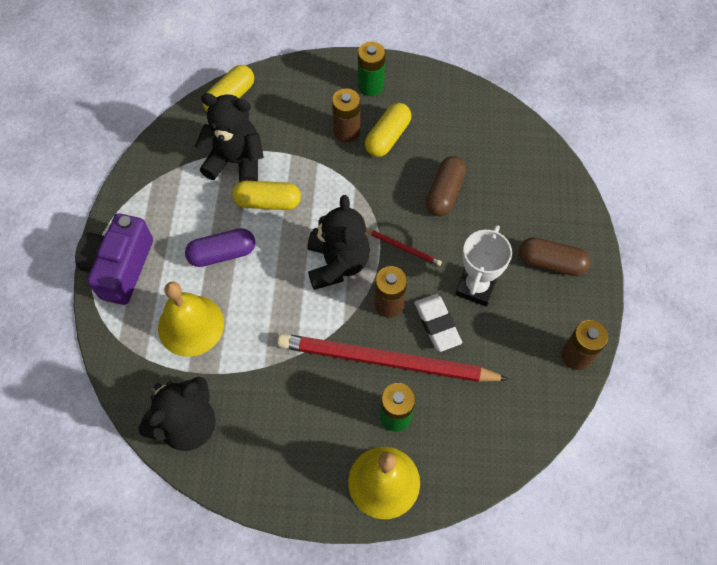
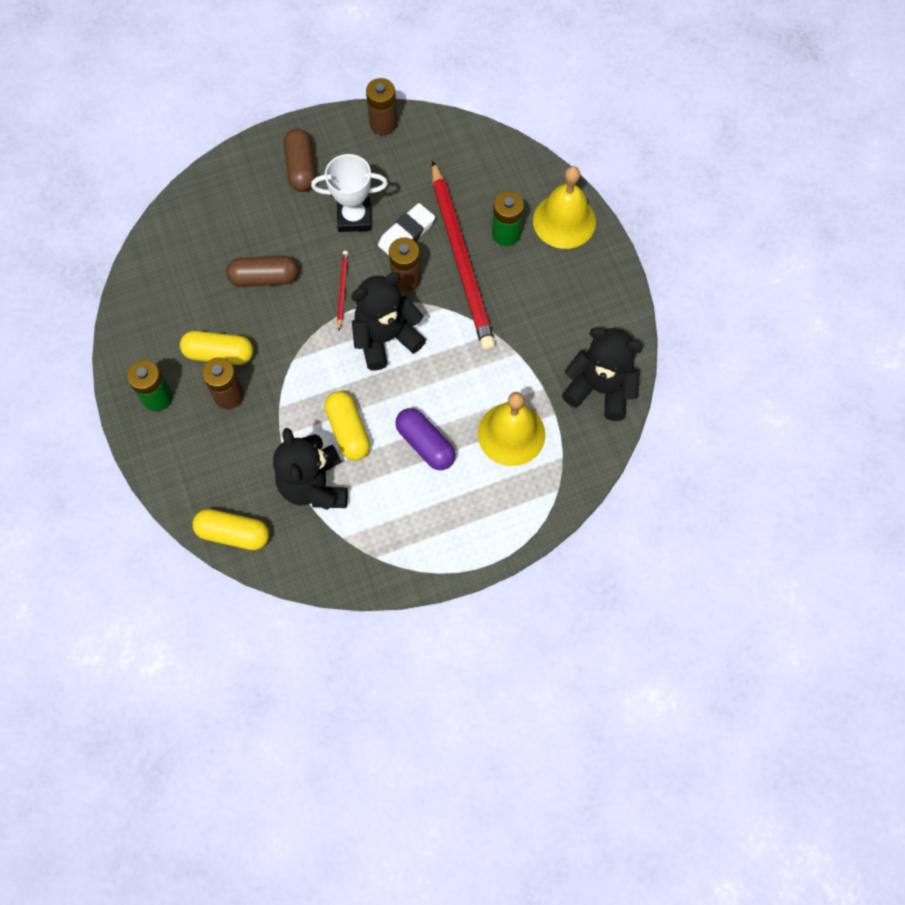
camera: 115 degrees left, 5 degrees up
(120, 267) = (486, 532): purple camera -> none

